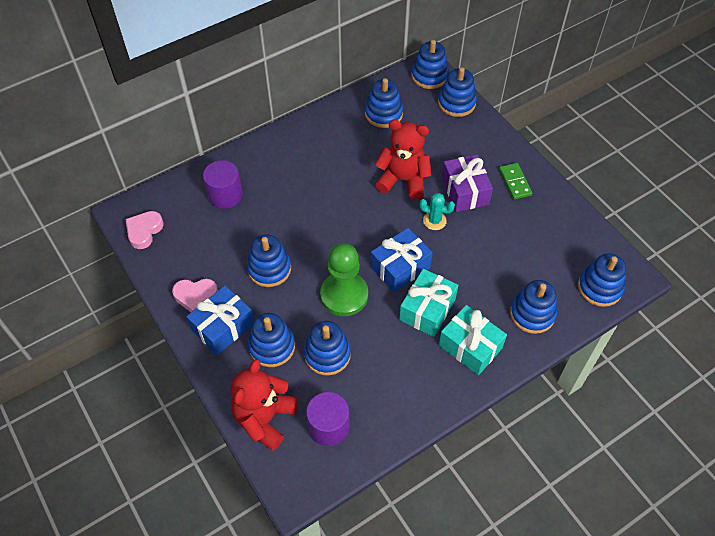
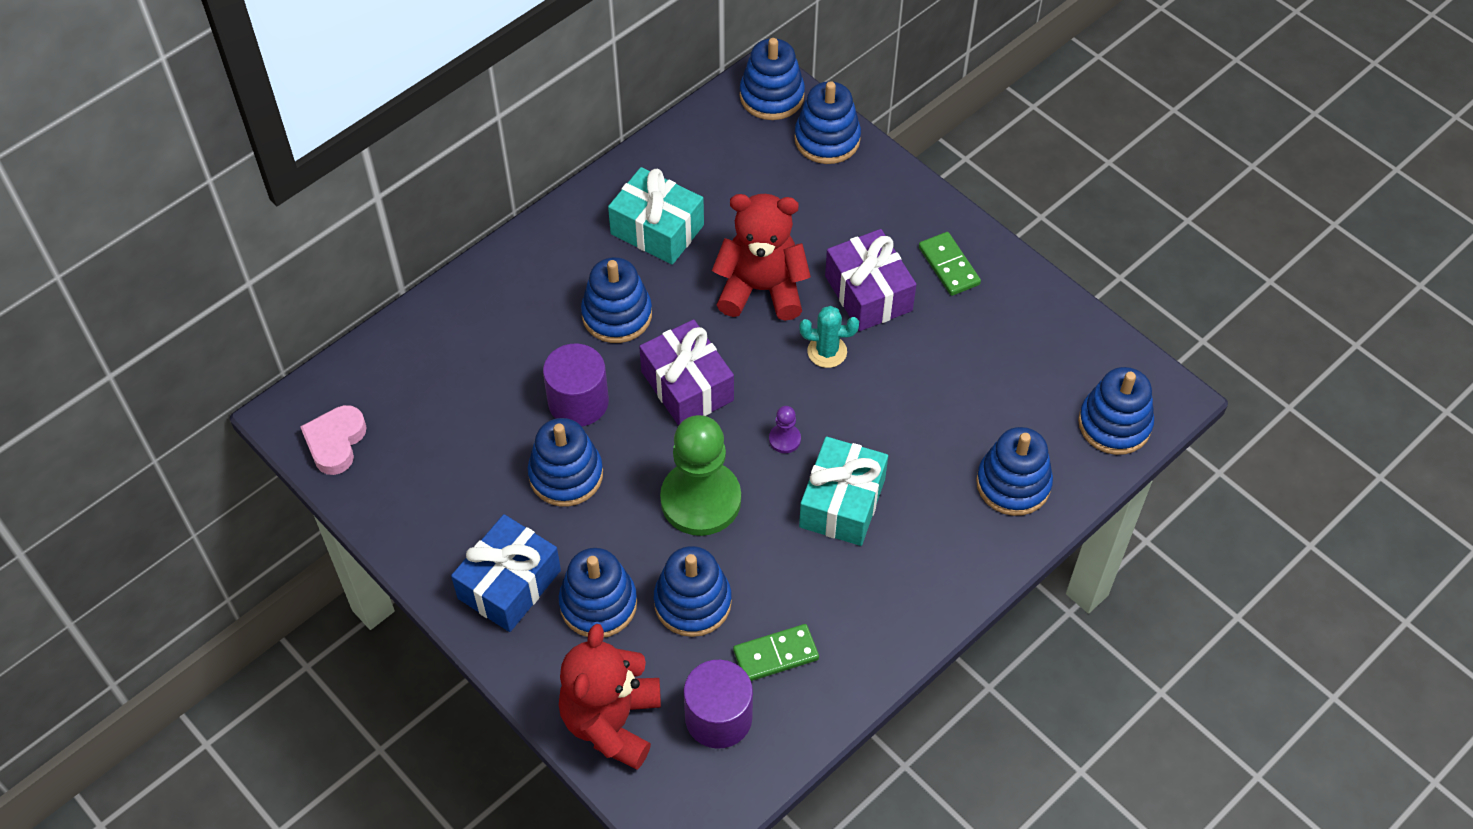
camera: 10 degrees left, 0 degrees up
(195, 296) = (451, 540): pink heart -> none
(225, 195) = (462, 359): purple cylinder -> purple cylinder (578, 402)
(349, 228) = (687, 386): none -> purple gift
(370, 394) = (776, 655): none -> green domino
(383, 114) = (705, 176): blue stacking toy -> blue stacking toy (617, 315)
(400, 267) = (784, 439): blue gift -> purple pawn
(470, 346) = (922, 552): turquoise gift -> turquoise gift (657, 229)

